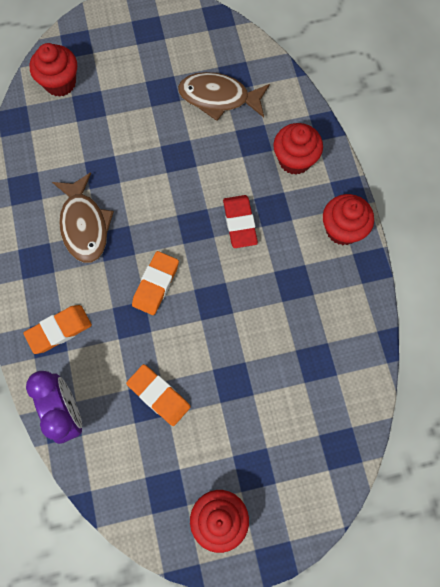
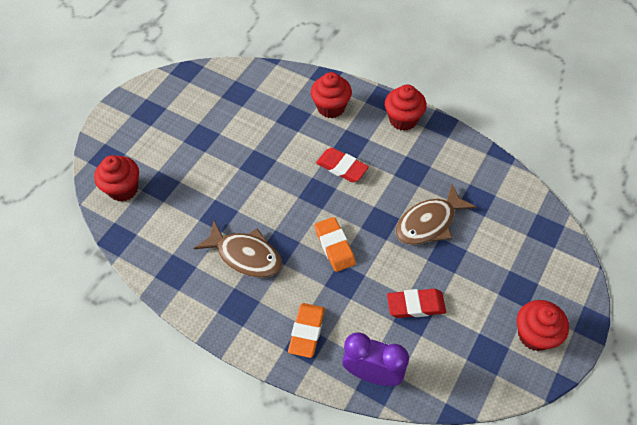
camera: 45 degrees left, 15 degrees down
(159, 395) = (415, 305): orange eraser -> red eraser
(218, 98) = (243, 112): brown fish -> brown fish (429, 223)

